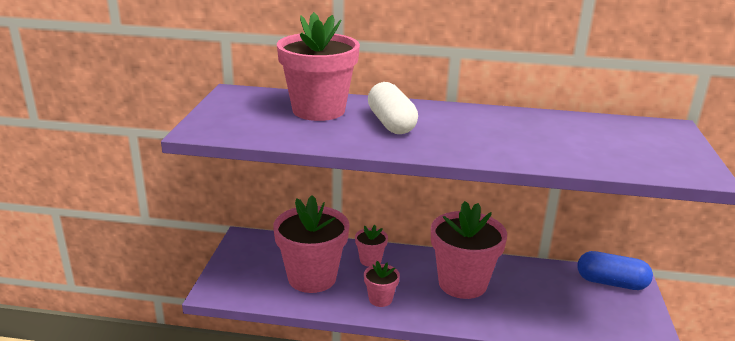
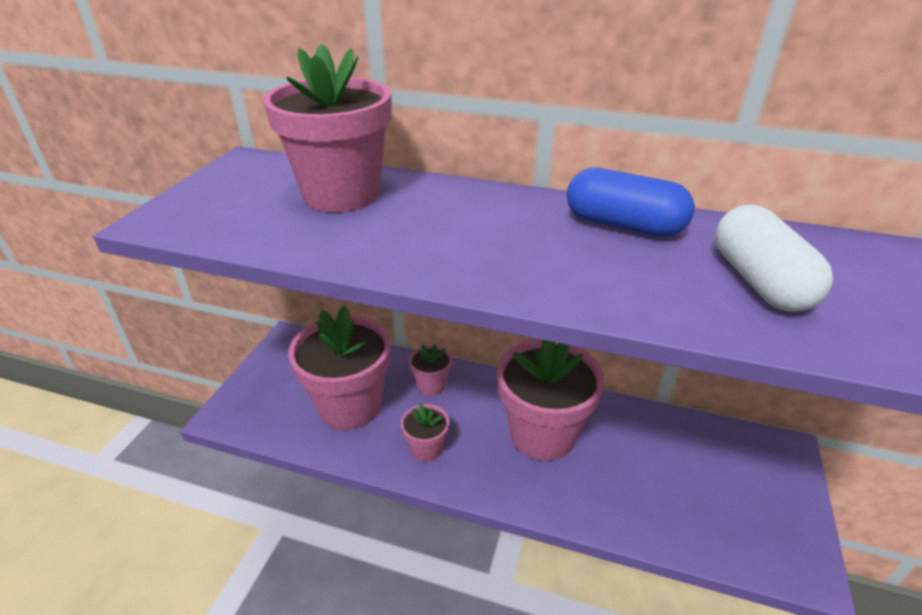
camera: 10 degrees right, 10 degrees up
(391, 123) = (434, 222): white capsule -> white capsule (759, 281)
(611, 283) = (753, 453): blue capsule -> blue capsule (623, 225)

